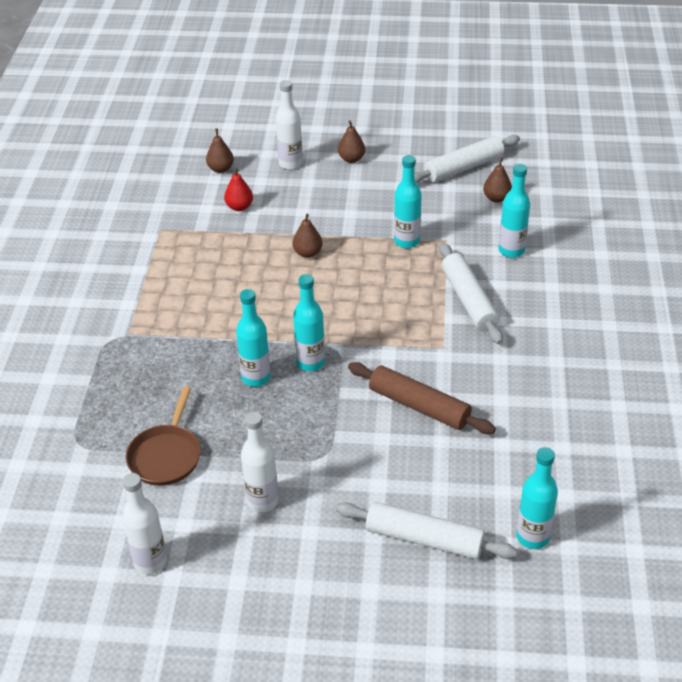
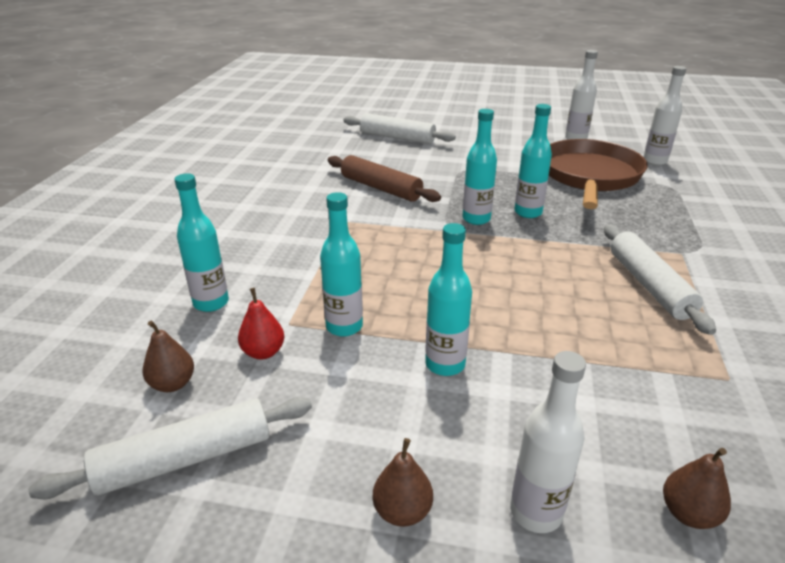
camera: 175 degrees left, 10 degrees down
(166, 455) = (589, 176): brown pan -> brown pan, size x1.73
(239, 207) = (612, 410): red pear -> red pear (263, 352)
(262, 501) = (507, 155): white bottle -> white bottle (655, 161)
(308, 253) = (486, 322): brown pear -> none
(468, 300) = (297, 255): white rolling pin -> white rolling pin (649, 285)
(532, 537) = (328, 135): turquoise bottle -> turquoise bottle (445, 364)

